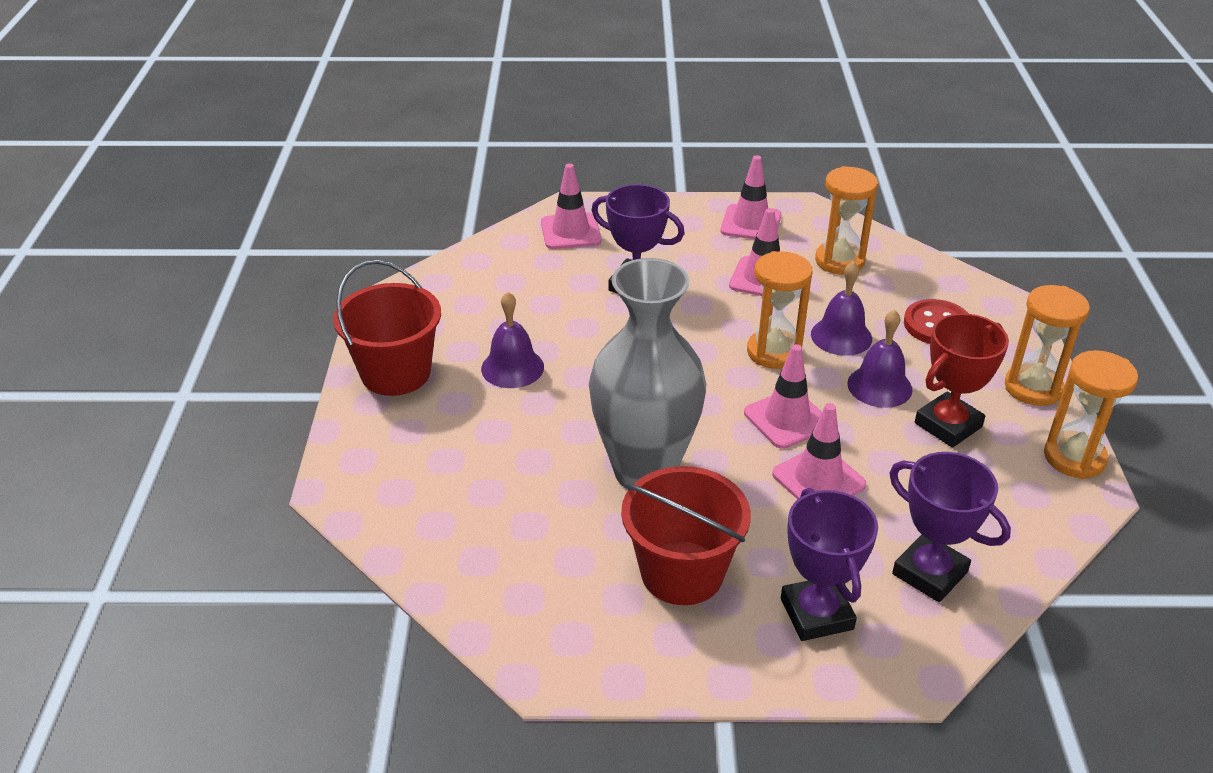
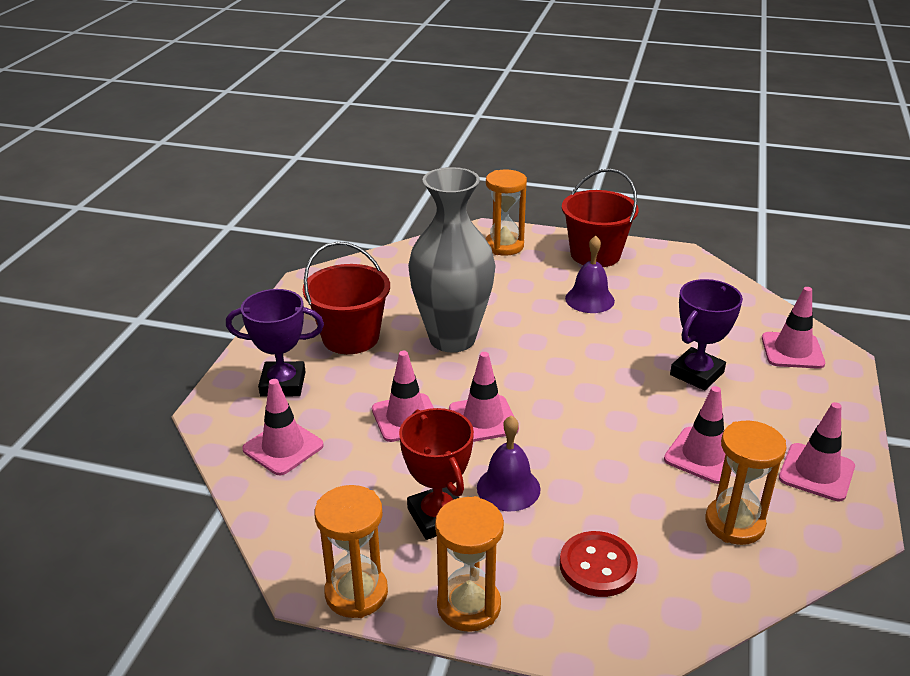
camera: 105 degrees right, 5 degrees down
(774, 352) = (577, 433): orange hourglass -> orange hourglass (504, 246)
(841, 336) = (592, 484): purple bell -> none
(929, 573) = (283, 447): purple trophy -> pink traffic cone

